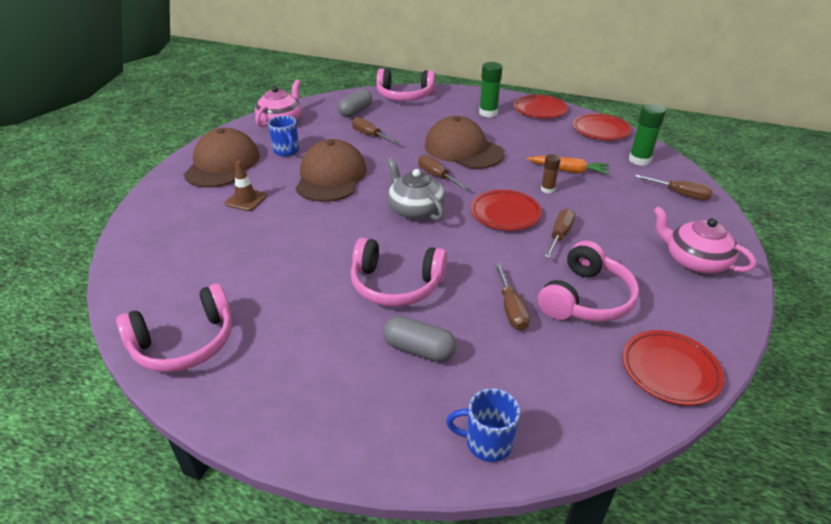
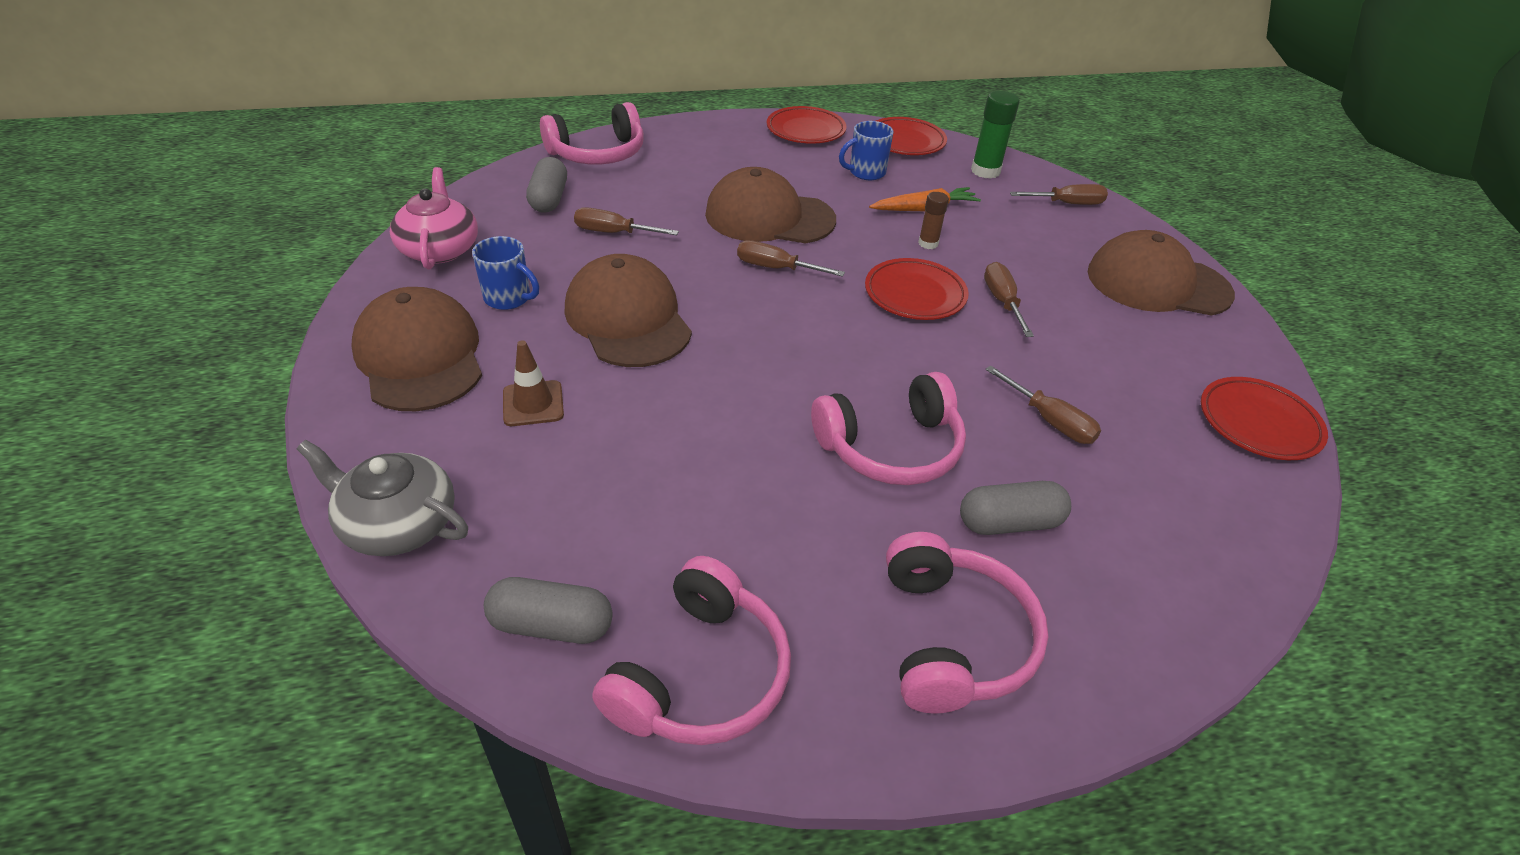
camera: 35 degrees left, 5 degrees up
(151, 293) = (551, 625): none -> grey capsule
(415, 209) = (800, 328): grey teapot -> grey teapot (398, 524)
(487, 442) = (1193, 599): blue mug -> blue mug (865, 172)
(488, 113) = (744, 151): green glue stick -> none
(586, 299) = (1108, 373): pink headphones -> pink headphones (953, 638)
(694, 261) = (1157, 283): pink teapot -> brown cap

